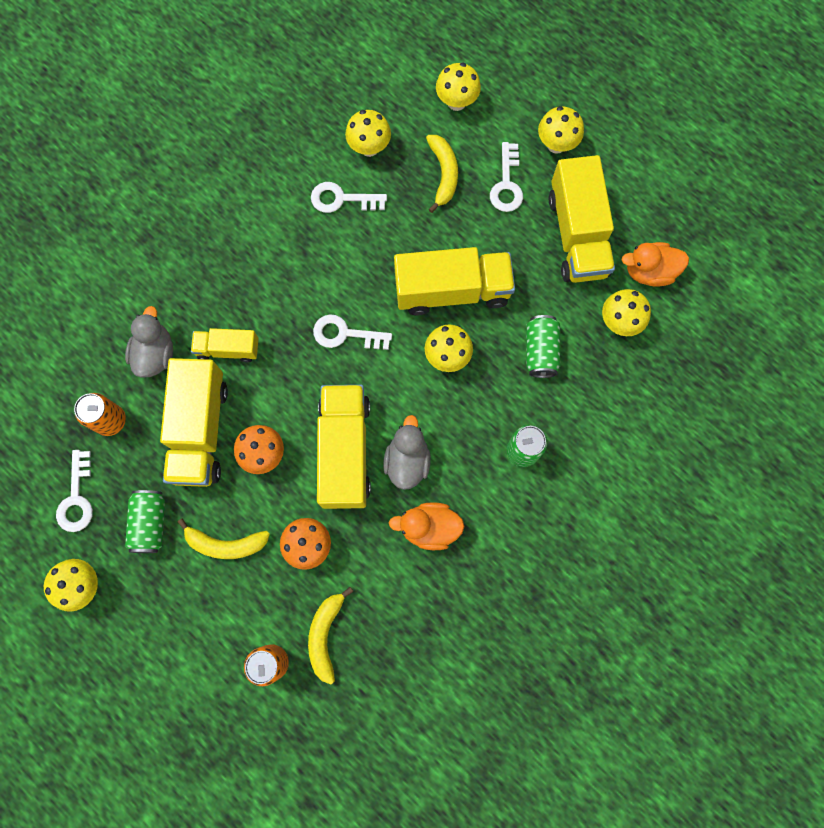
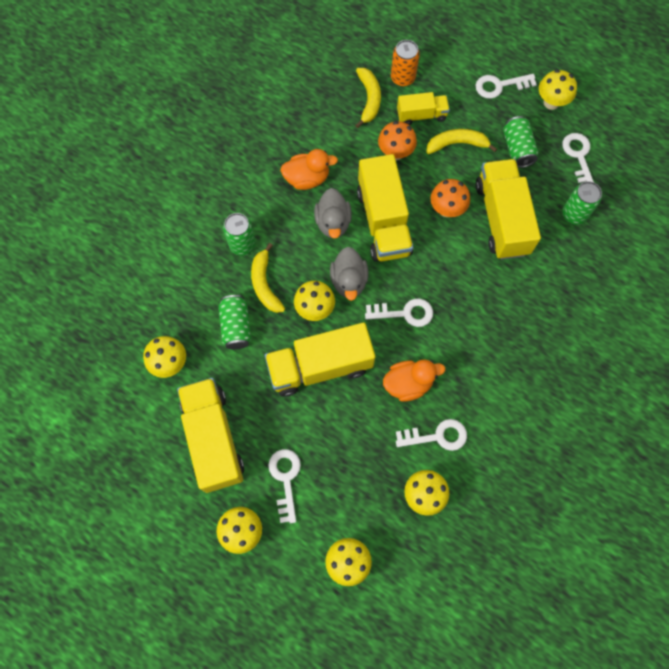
camera: 170 degrees right, 5 degrees down
(111, 420) = (574, 214): orange can -> green can
(143, 624) = (499, 86): none -> white key
(155, 354) = (558, 270): grey duck -> grey duck (349, 281)
(228, 349) = (499, 284): yellow truck -> yellow truck (421, 115)
(443, 174) = (347, 479): yellow banana -> yellow banana (265, 284)
(649, 271) = (145, 414): orange duck -> orange duck (408, 384)

